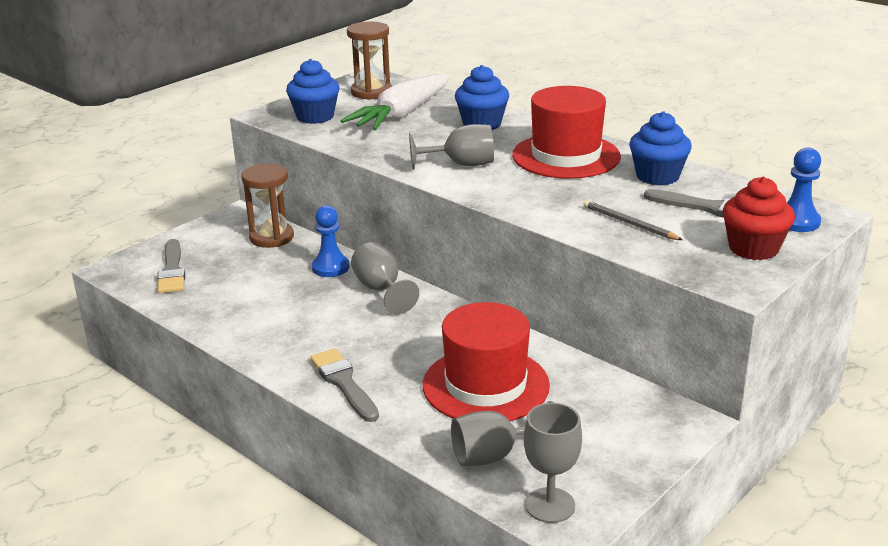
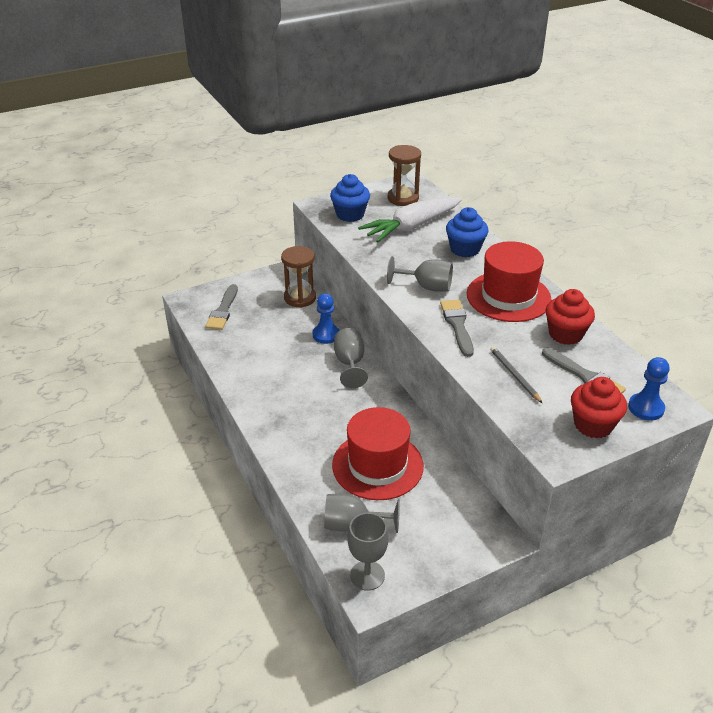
camera: 20 degrees right, 10 degrees up
(344, 383) = (286, 436): grey brush -> grey brush (457, 325)
(657, 176) = (565, 334): blue cupcake -> red cupcake

